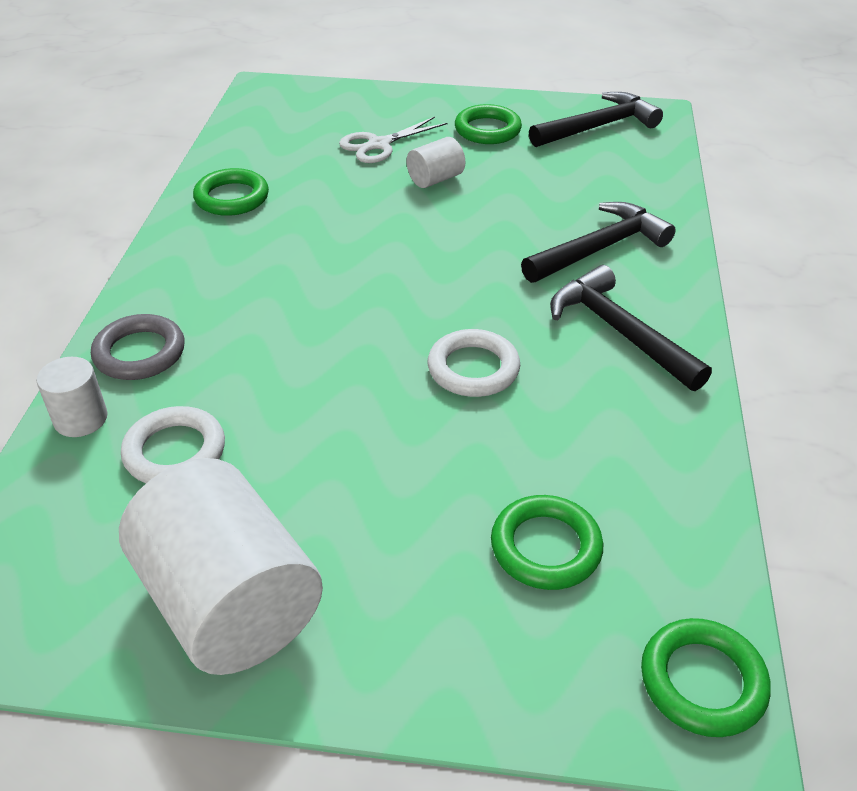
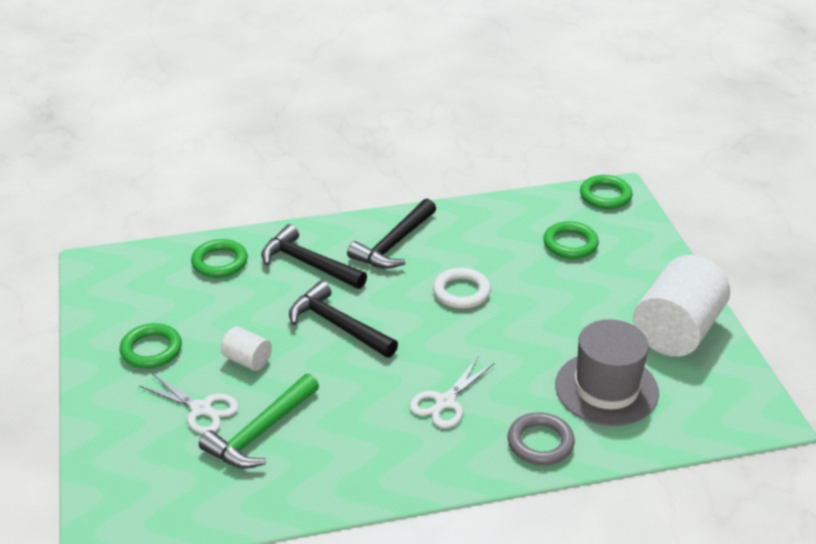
camera: 110 degrees left, 5 degrees down
(81, 419) = (613, 442): white cylinder -> none
(175, 451) = (606, 389): white ring -> grey hat
(232, 198) = (328, 473): green ring -> green ring (220, 262)
(268, 296) = (445, 402): none -> white scissors
(320, 171) = (260, 432): none -> green hammer
(598, 127) = (127, 290): black hammer -> black hammer (338, 325)

